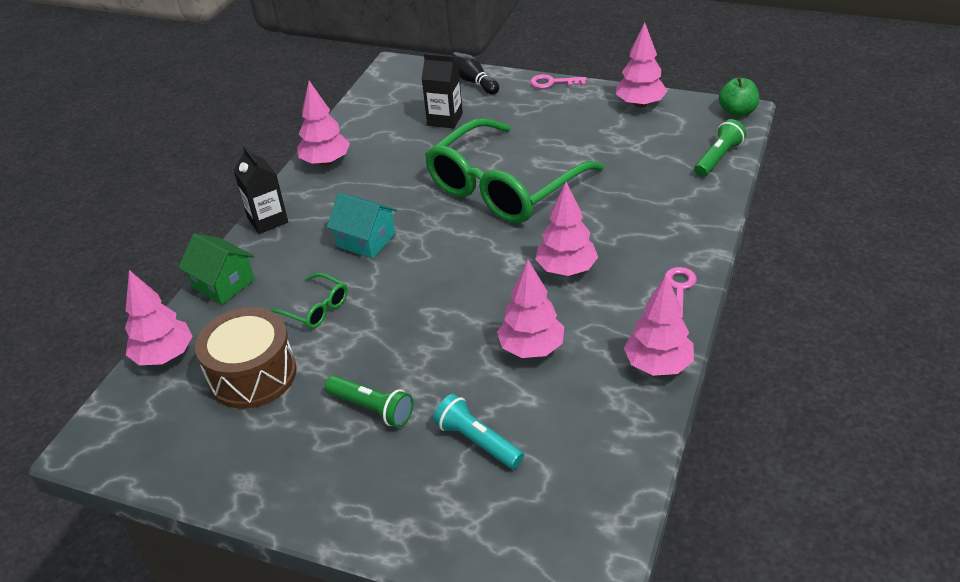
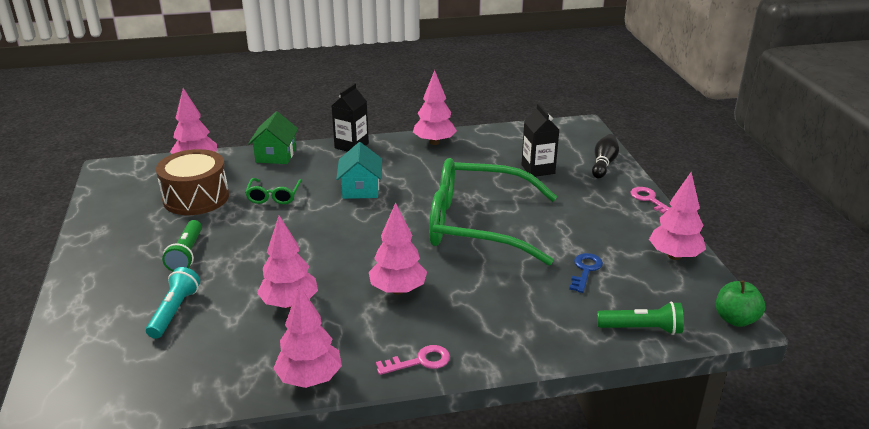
camera: 55 degrees right, 10 degrees down
(623, 154) = (585, 270): none -> blue key

